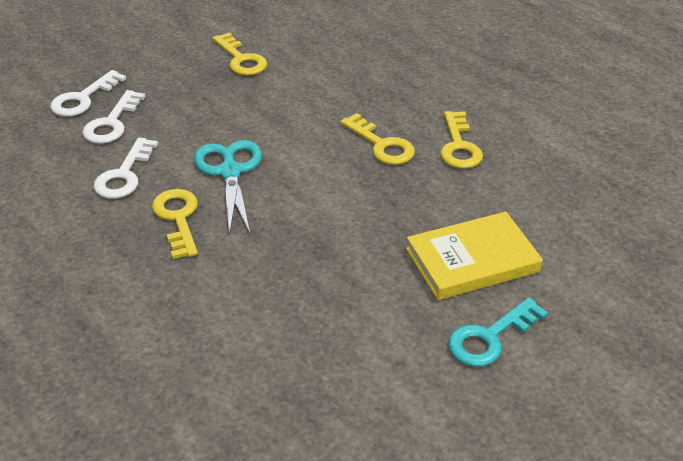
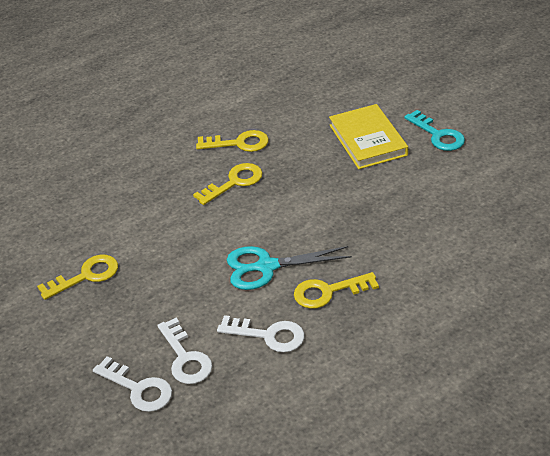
camera: 85 degrees left, 0 degrees up
(112, 123) = (185, 358): white key -> white key turned 45 degrees clockwise

